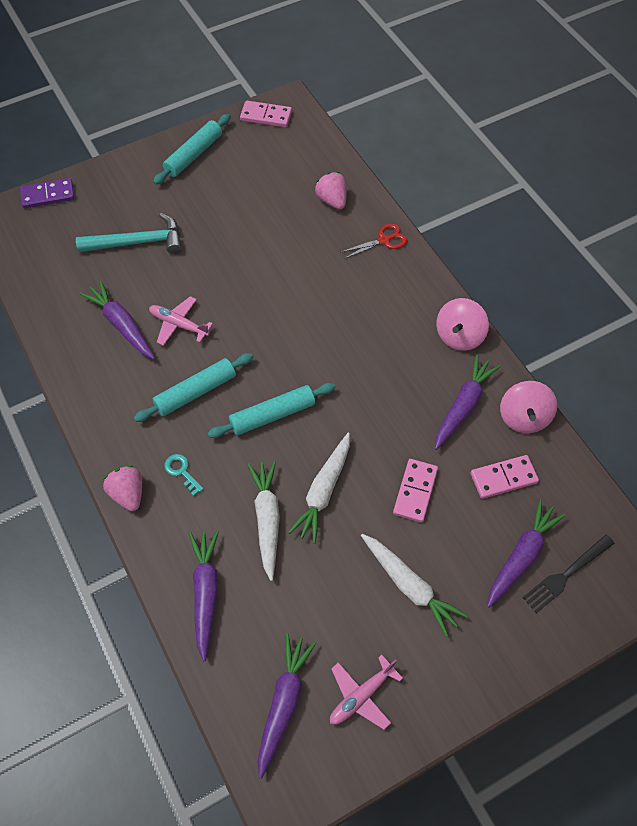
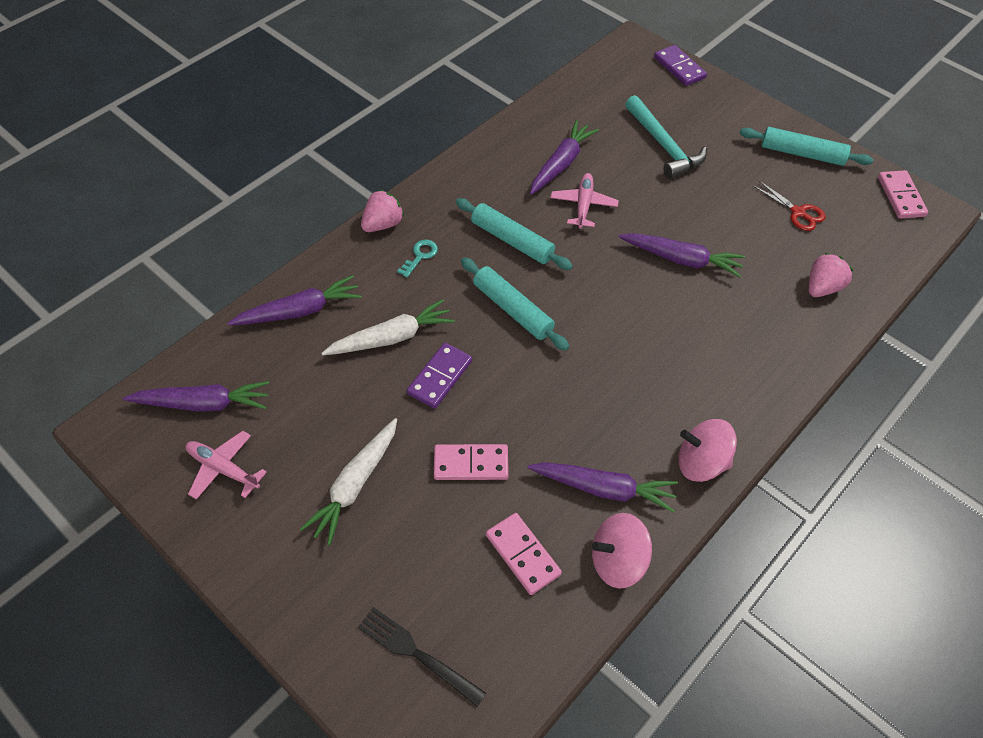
camera: 70 degrees right, 5 degrees down
(323, 491) = (440, 377): white carrot -> purple domino
(384, 240) = (796, 352): red scissors -> red scissors (798, 212)
(521, 556) = (425, 596): purple carrot -> purple carrot (681, 259)

